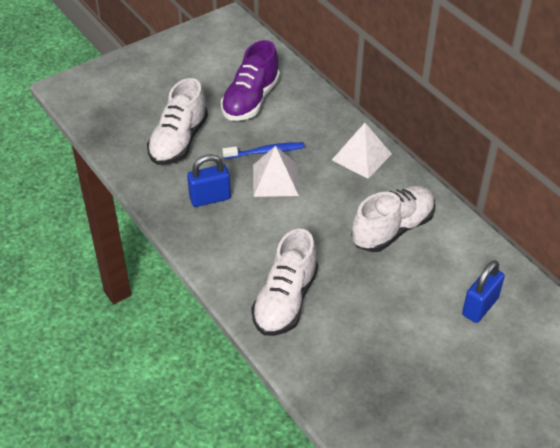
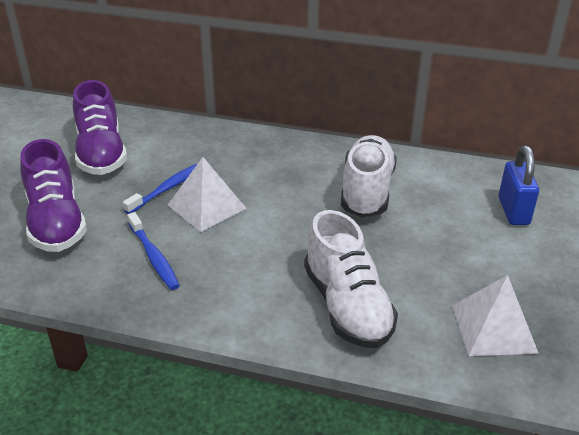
camera: 40 degrees left, 10 degrees down
(179, 141) = (56, 222): white shoe -> purple shoe
(210, 198) = (154, 257): blue padlock -> blue toothbrush
(361, 156) = (267, 150): white pyramid -> white pyramid (493, 328)

